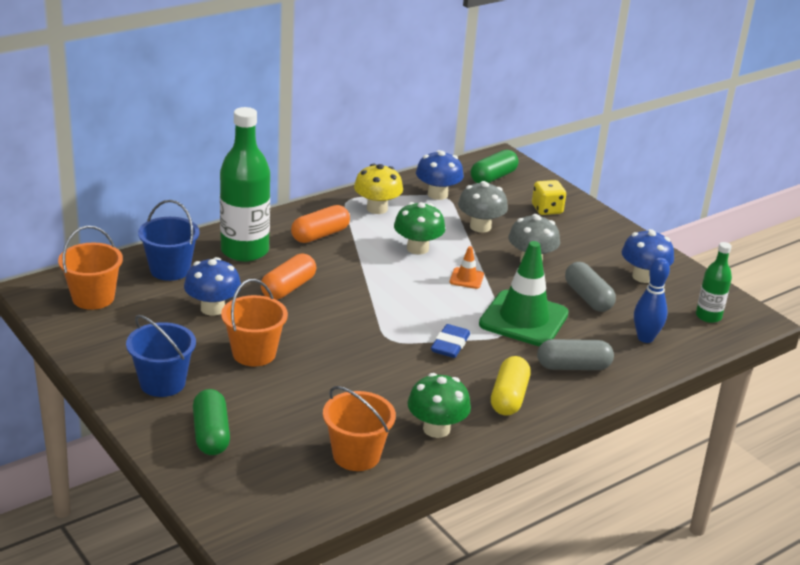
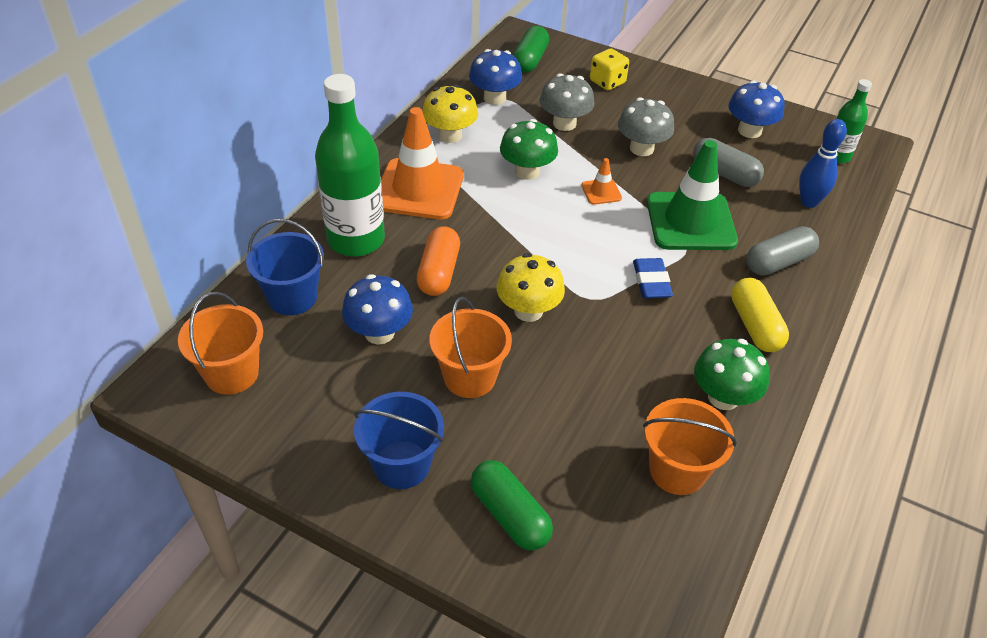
camera: 25 degrees left, 15 degrees up
(320, 235) = (419, 189): orange capsule -> orange traffic cone
(334, 331) = (528, 311): none -> yellow mushroom

